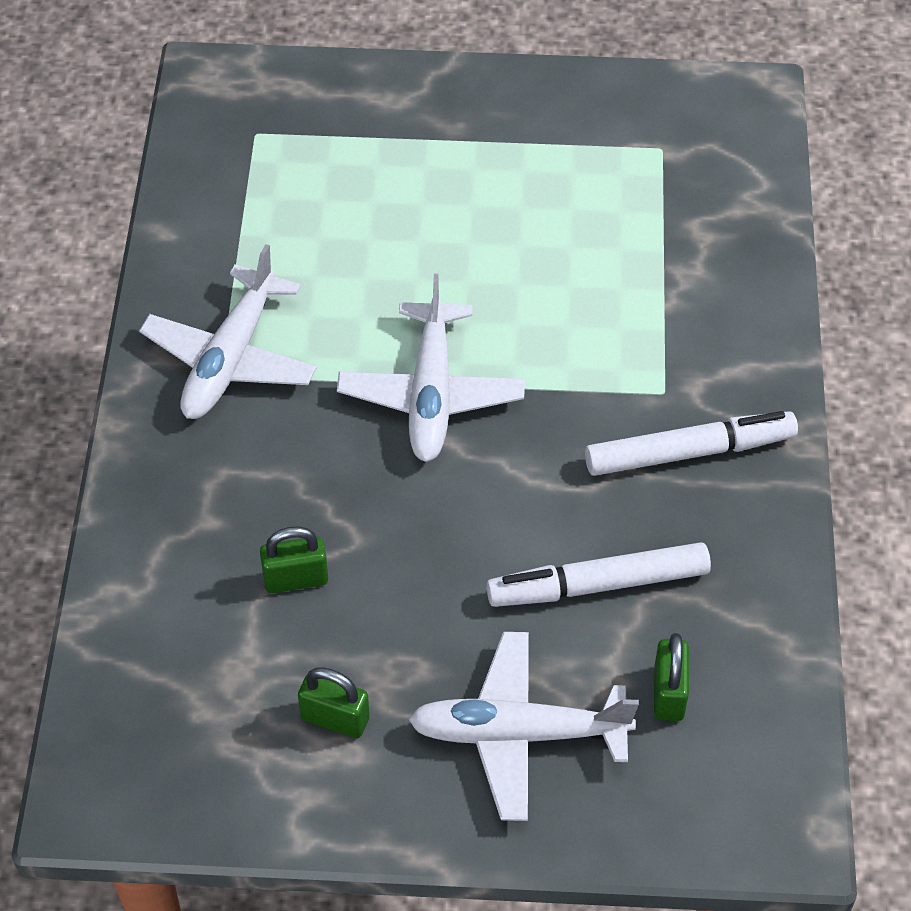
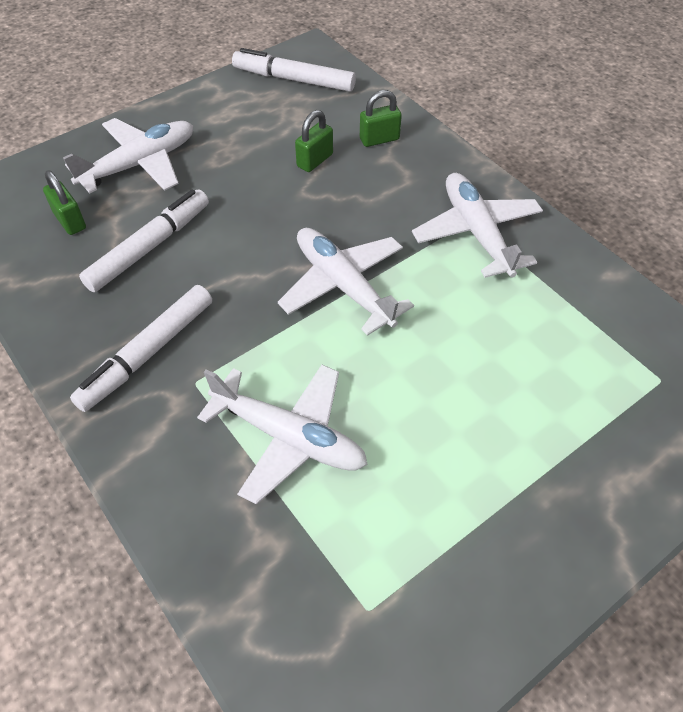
camera: 140 degrees right, 0 degrees up
(174, 752) = (294, 79): none -> white marker
(335, 718) = (235, 124): green padlock -> green padlock (379, 139)
(616, 292) = (289, 437): none -> white plane

